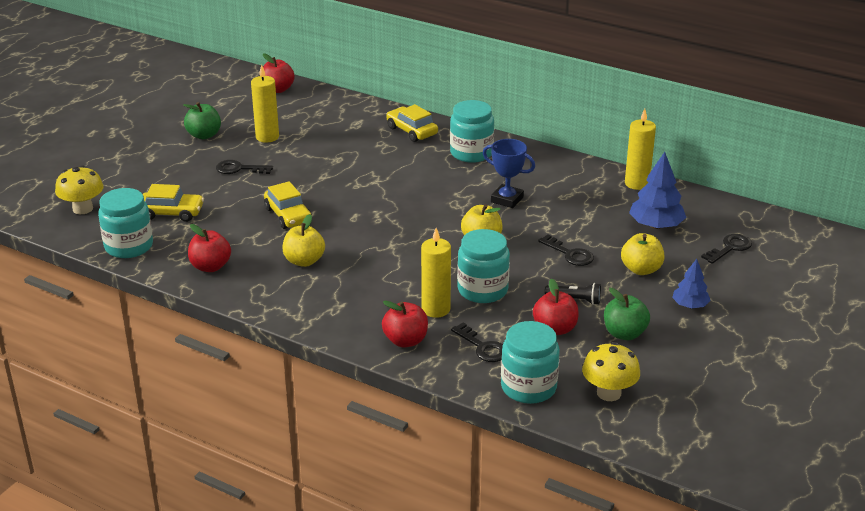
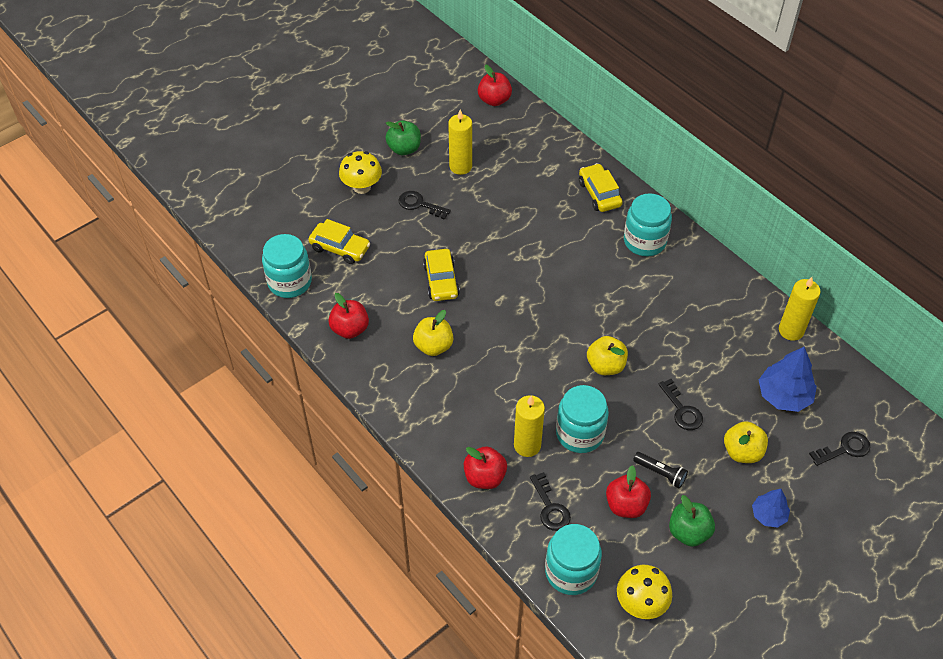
camera: 20 degrees right, 20 degrees up
(83, 209) = (267, 221): yellow mushroom -> yellow mushroom (362, 187)
(507, 199) = (652, 317): blue trophy -> none

